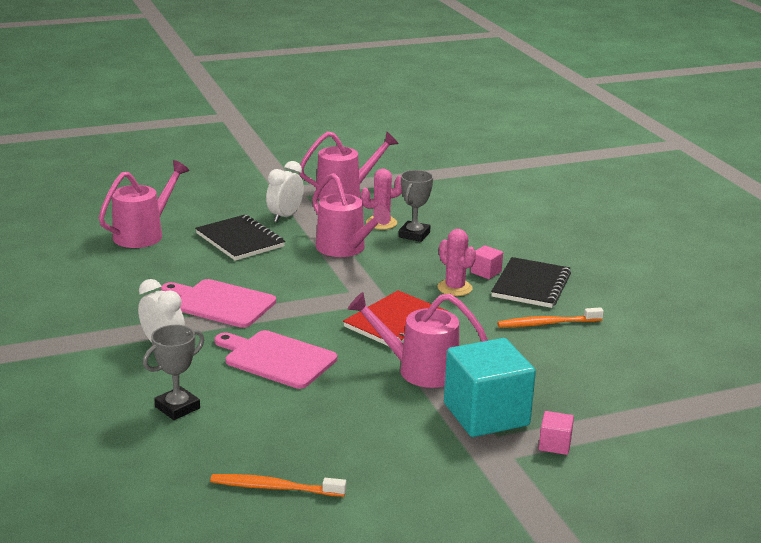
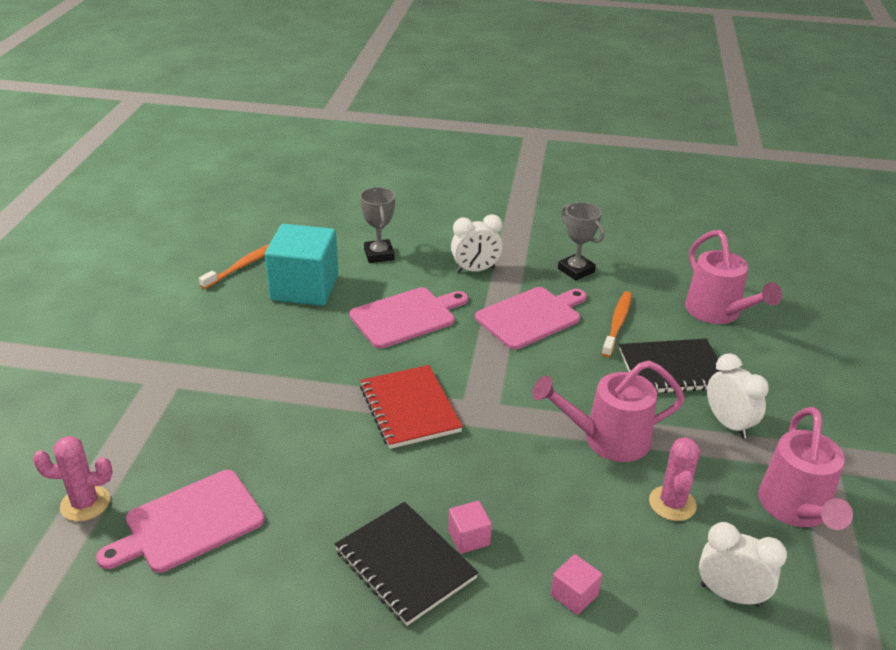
camera: 120 degrees right, 10 degrees up
(414, 235) = (618, 520): grey trophy -> grey trophy (576, 270)
(418, 370) = (314, 387): pink watering can -> none
(432, 202) = (730, 595): none -> white clock
(454, 288) = (448, 488): pink cactus -> pink cactus (85, 503)
(486, 414) = (210, 395): turquoise cube -> turquoise cube (305, 288)
(547, 323) = (309, 525): orange toothbrush -> orange toothbrush (617, 323)
(554, 445) = (128, 413): pink cube -> pink cube (574, 595)
(605, 366) = (189, 523): none -> pink cutting board

